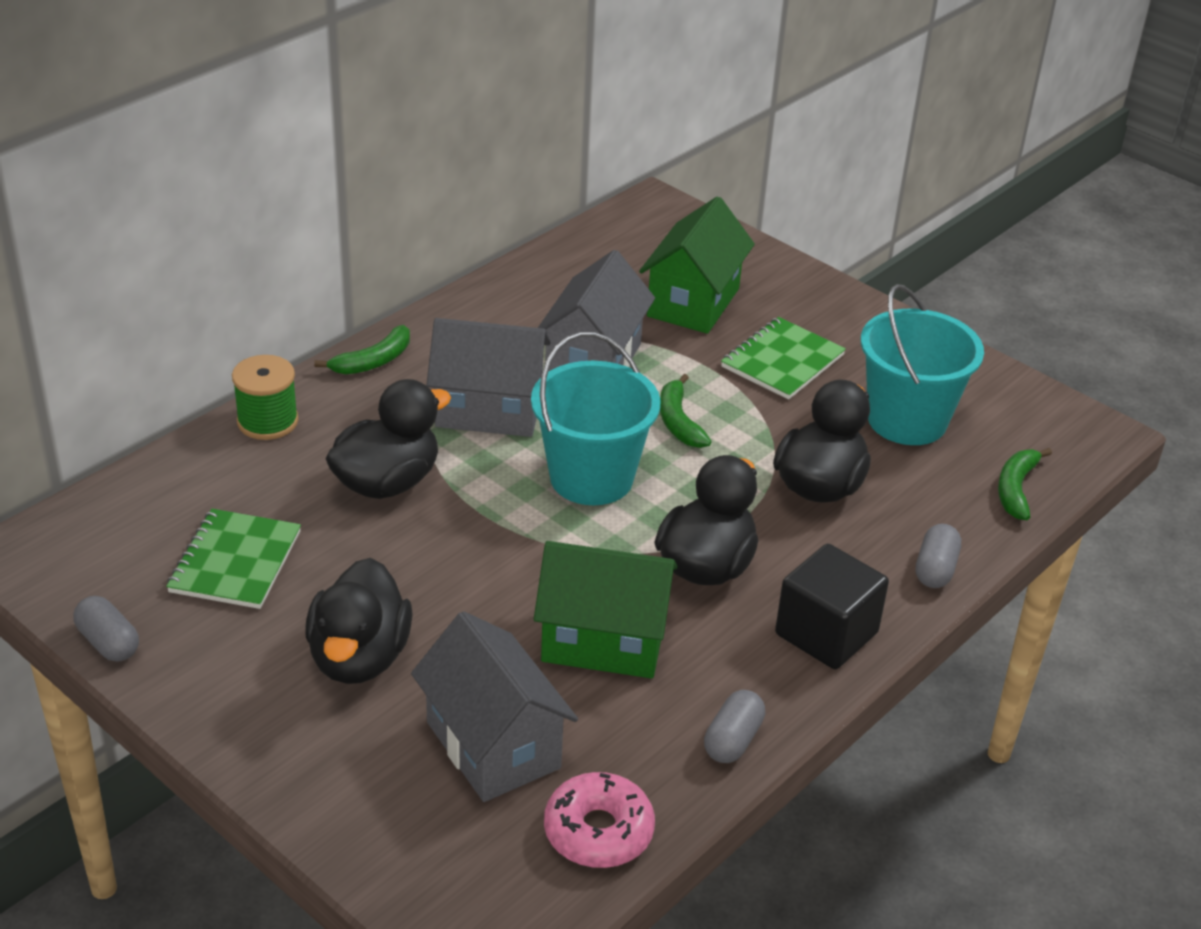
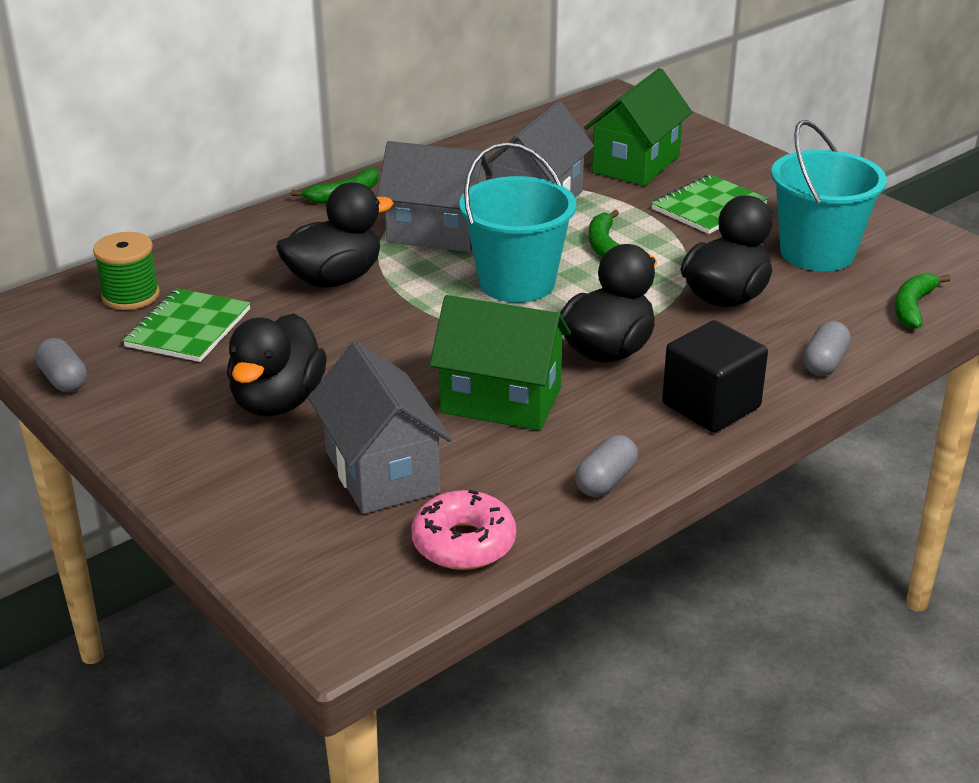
camera: 10 degrees right, 5 degrees down
(267, 421) = (243, 233): green spool -> green spool (131, 295)

